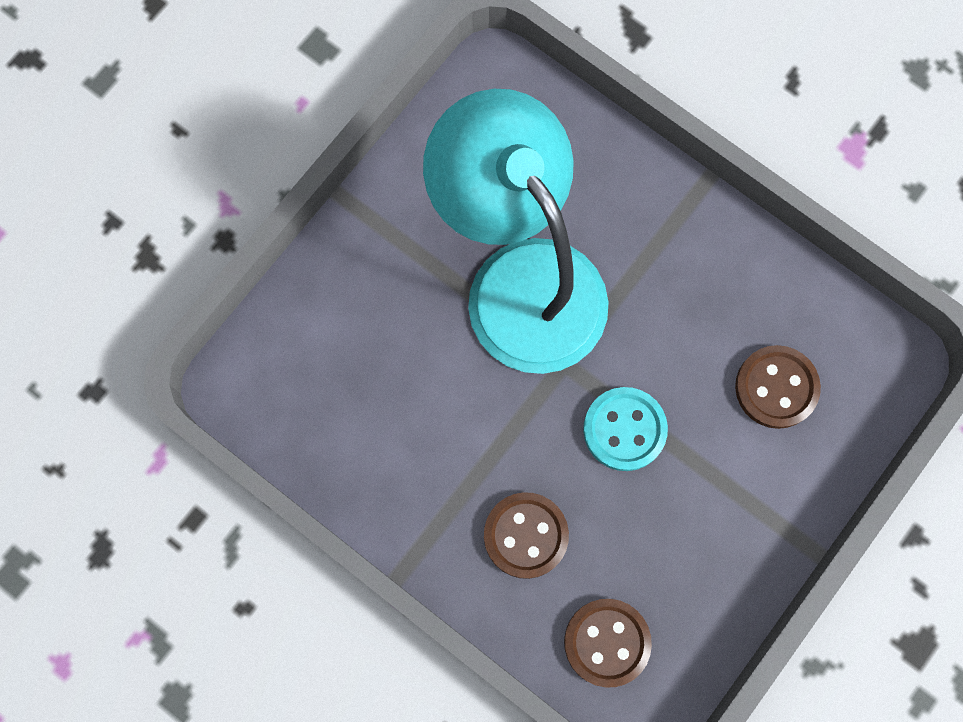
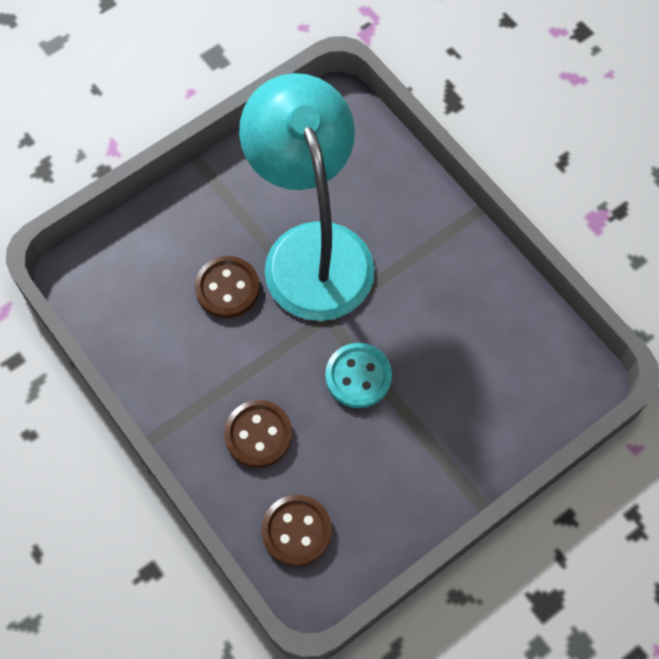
camera: 15 degrees right, 10 degrees down
(776, 387) = (485, 375): brown button -> brown button (227, 288)

